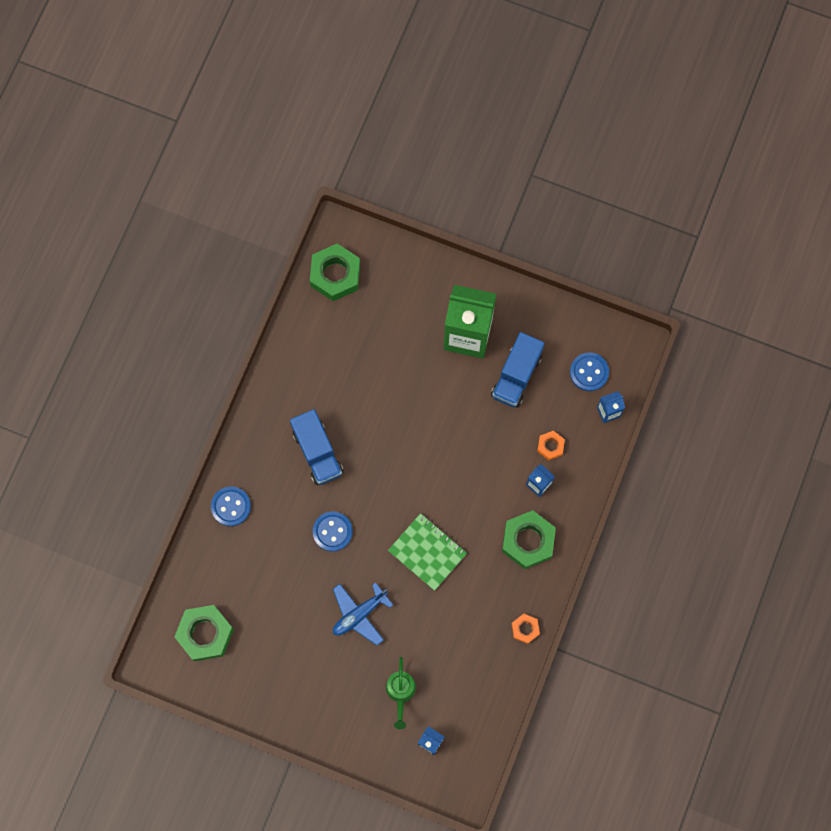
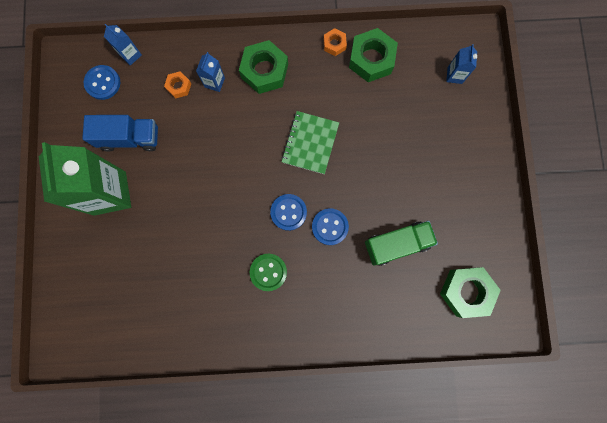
camera: 115 degrees left, 5 degrees up
(231, 506) = (350, 324): blue button -> blue button (288, 212)
(283, 589) = (397, 244): none -> green truck
(317, 452) = (268, 272): blue truck -> green button
(335, 275) = (99, 334): green nut -> green nut (371, 59)
(359, 614) = (386, 173): blue plane -> none
(400, 692) = (430, 114): green watering can -> none

